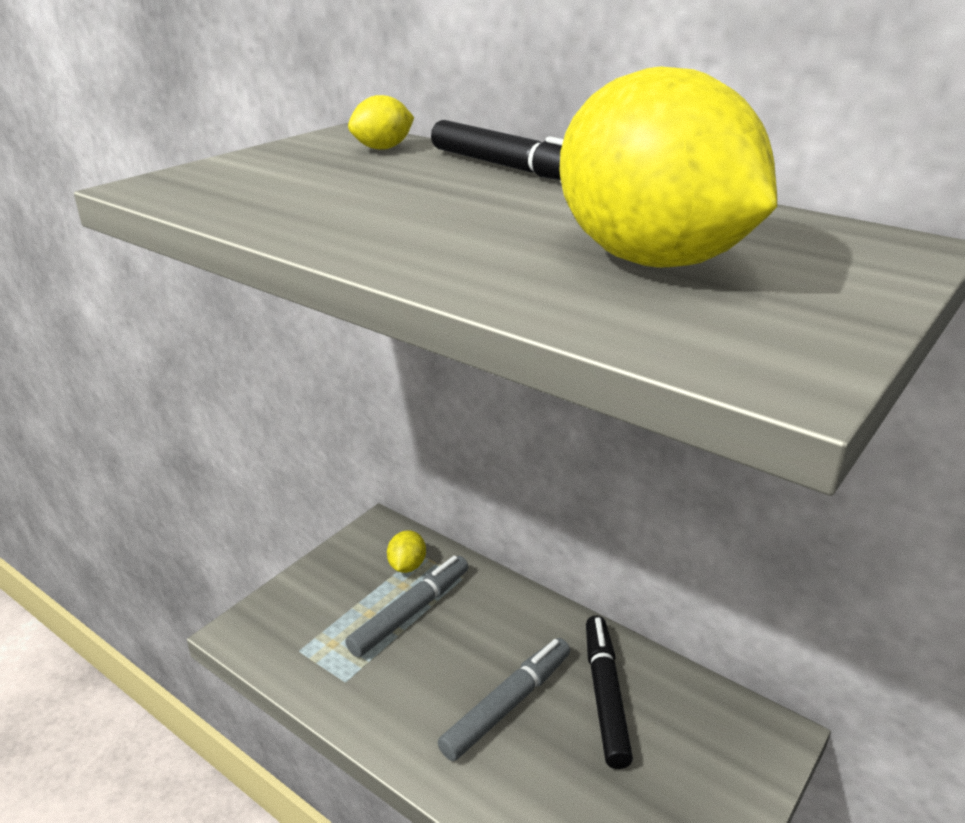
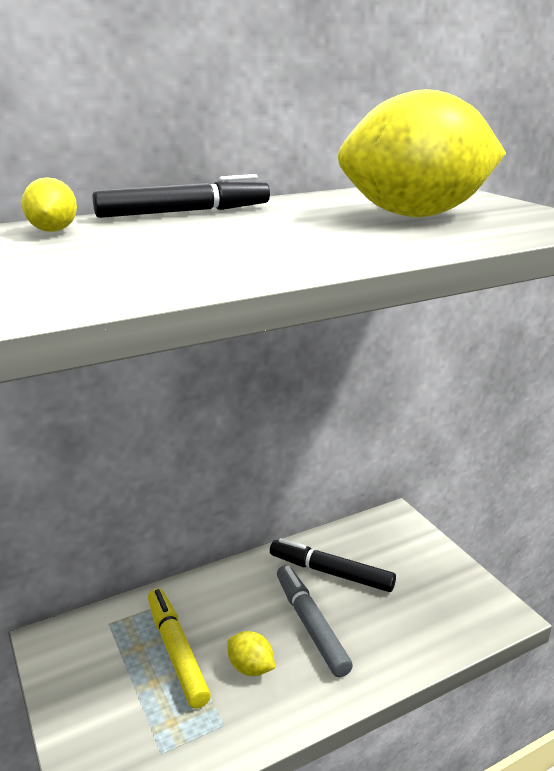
camera: 65 degrees left, 5 degrees down
(407, 566) = (118, 636): yellow lemon -> yellow lemon (251, 668)
(410, 612) = (176, 652): grey marker -> yellow marker

